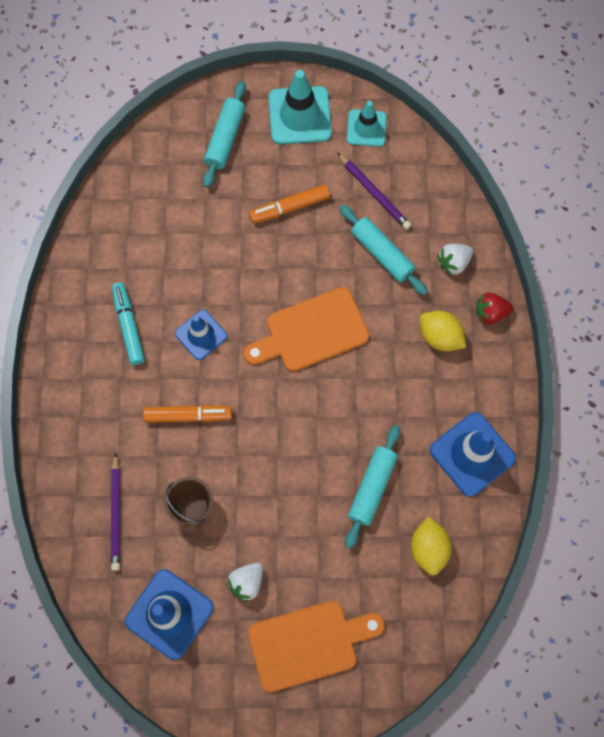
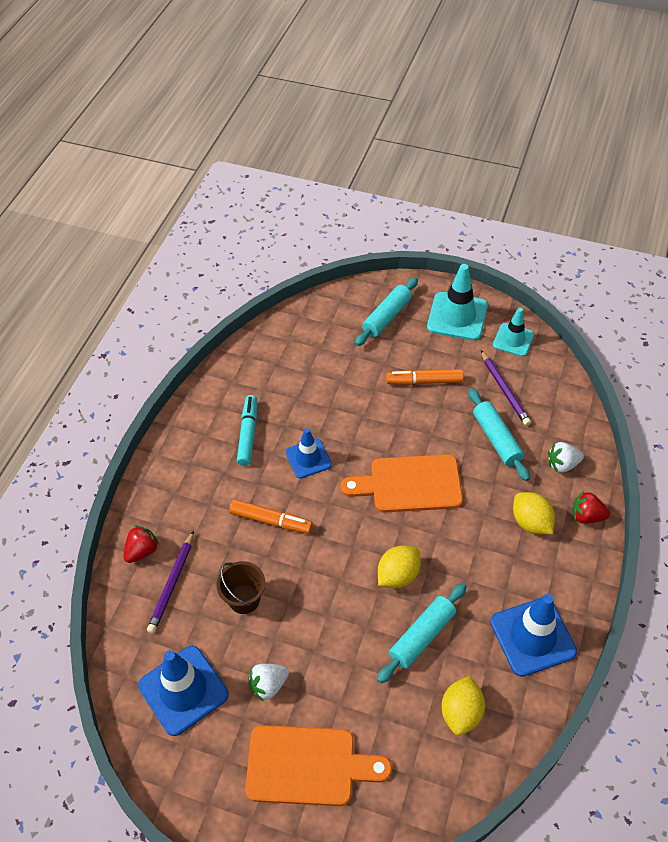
camera: 20 degrees right, 20 degrees down
(72, 490) = (142, 551): none -> red strawberry
(330, 433) = (398, 575): none -> yellow lemon

